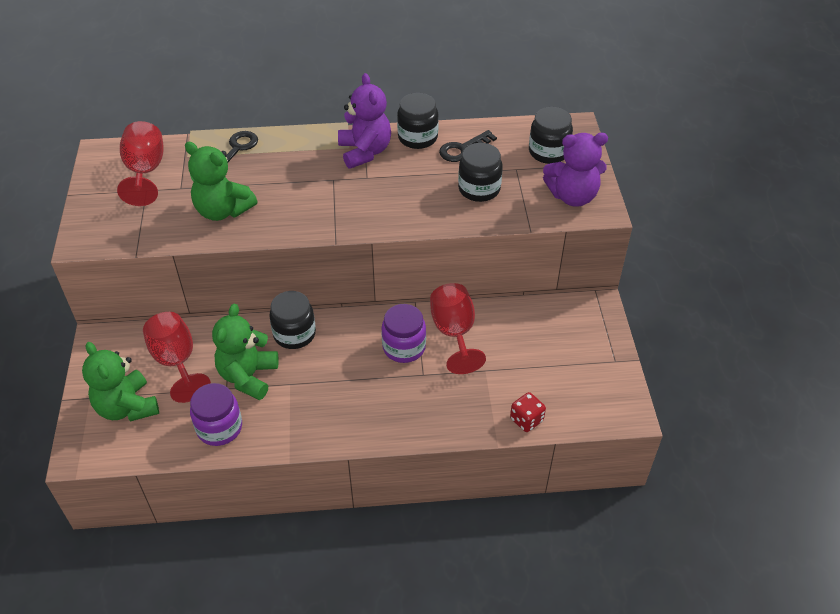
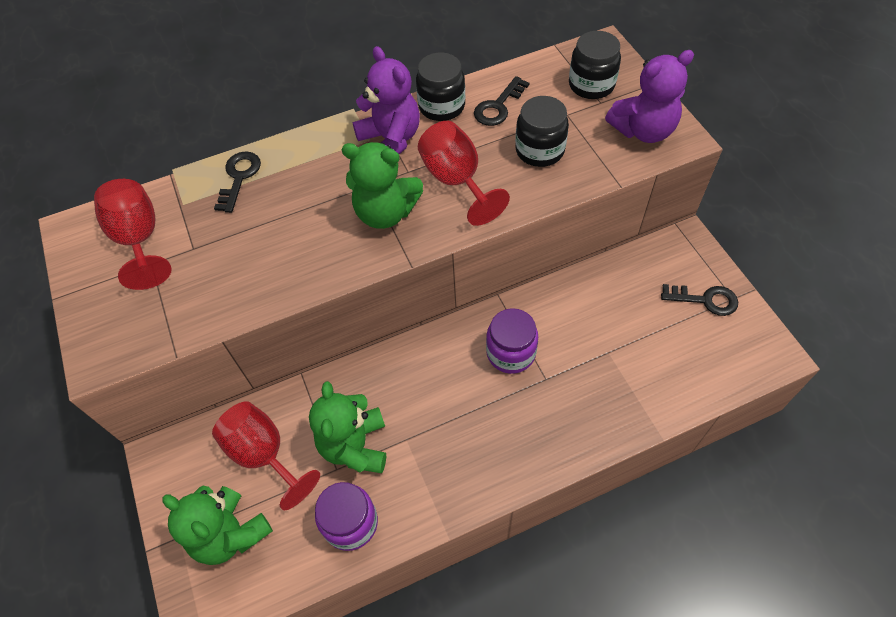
camera: 15 degrees left, 10 degrees up
(223, 210) = (258, 263): green teddy bear -> green teddy bear (385, 212)
(294, 334) = (384, 375): black jar -> none
(454, 333) = (556, 318): red goblet -> red goblet (456, 180)
(526, 420) = (678, 397): red dice -> none
(589, 355) = (705, 300): none -> black key

